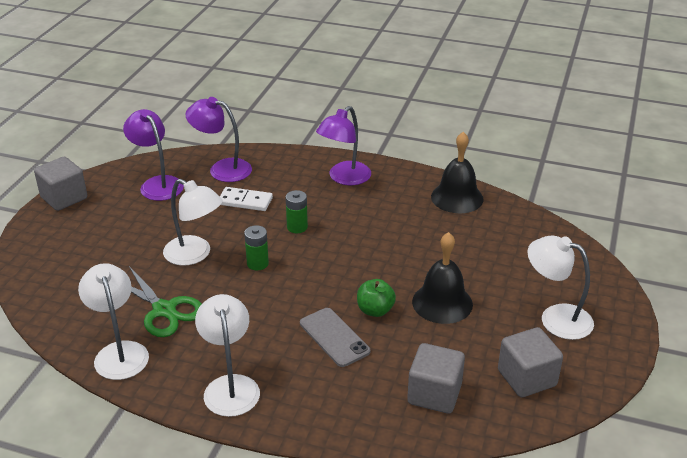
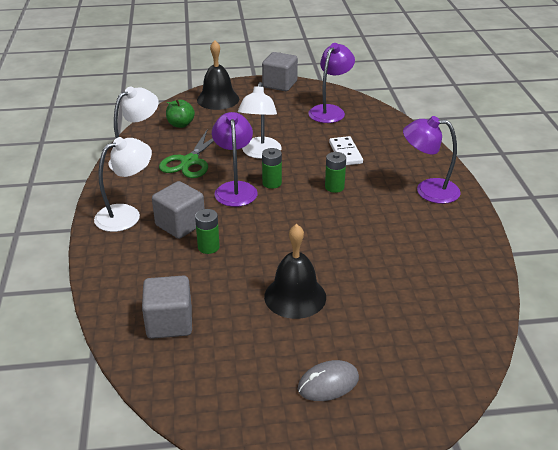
camera: 65 degrees right, 0 degrees up
(222, 169) = (377, 130): purple lamp -> purple lamp (235, 189)
(334, 337) = (208, 247): grey phone -> green battery
(375, 310) = (257, 259): green apple -> green apple (180, 124)
(457, 197) = (468, 265): black bell -> black bell (218, 99)
(527, 378) = (222, 380): grey cube -> grey cube (180, 224)
(556, 318) = (328, 383): white lamp -> grey mouse

